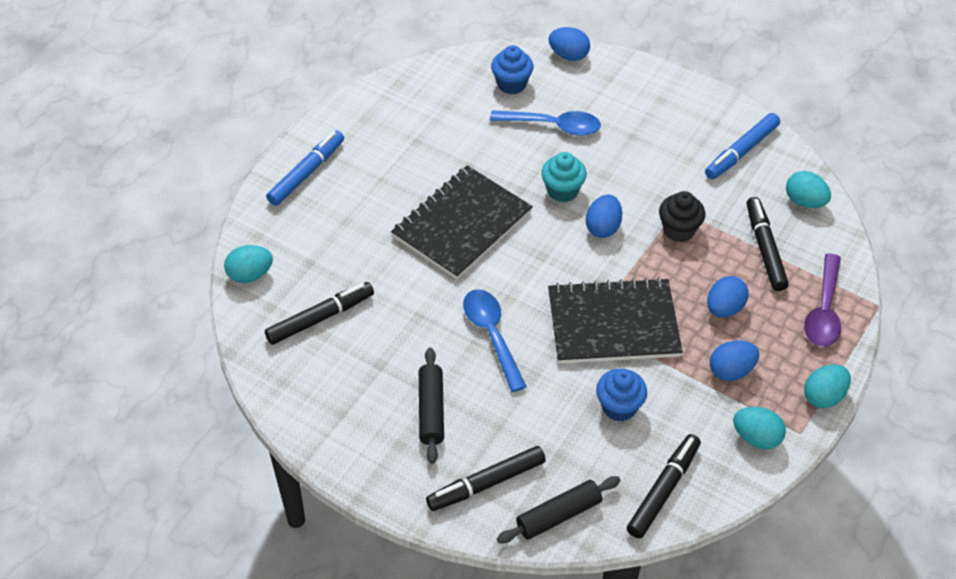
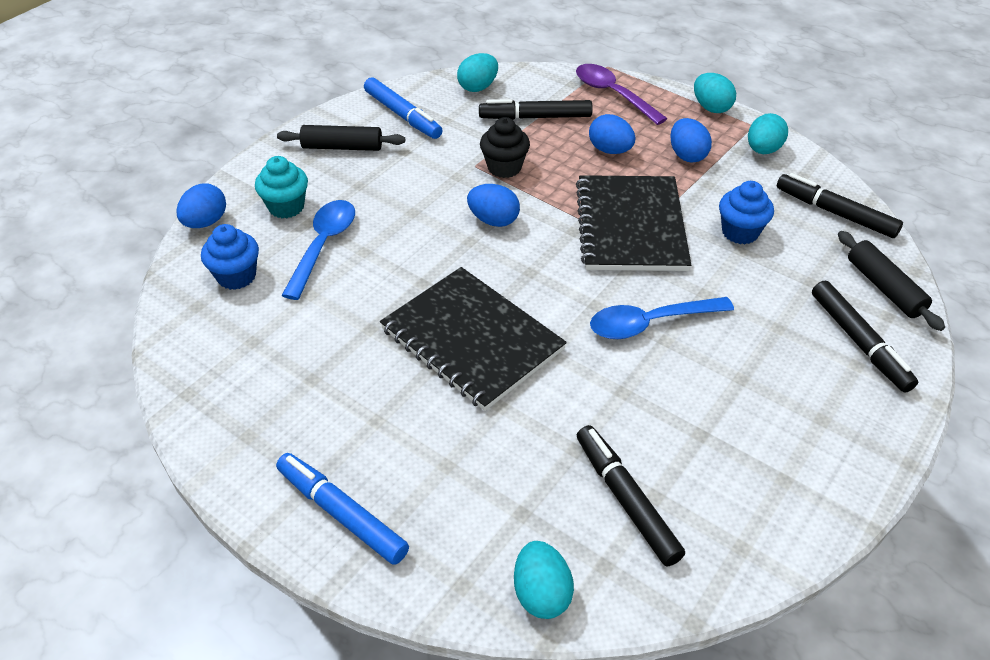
camera: 85 degrees left, 5 degrees down
(431, 410) = (766, 385): black rolling pin -> black rolling pin (342, 147)
(562, 191) = (432, 247): turquoise cupcake -> turquoise cupcake (286, 207)
(824, 310) = (613, 94): purple spoon -> purple spoon turned 150 degrees counterclockwise

